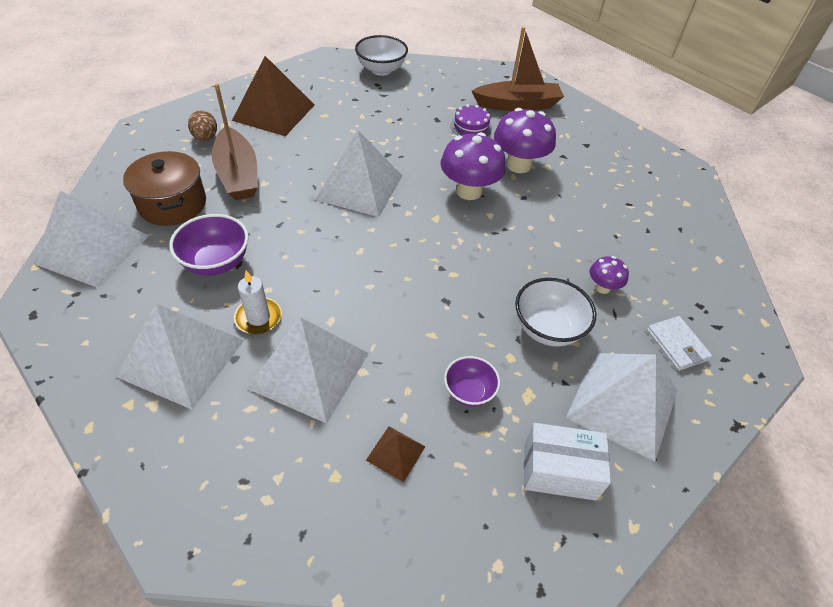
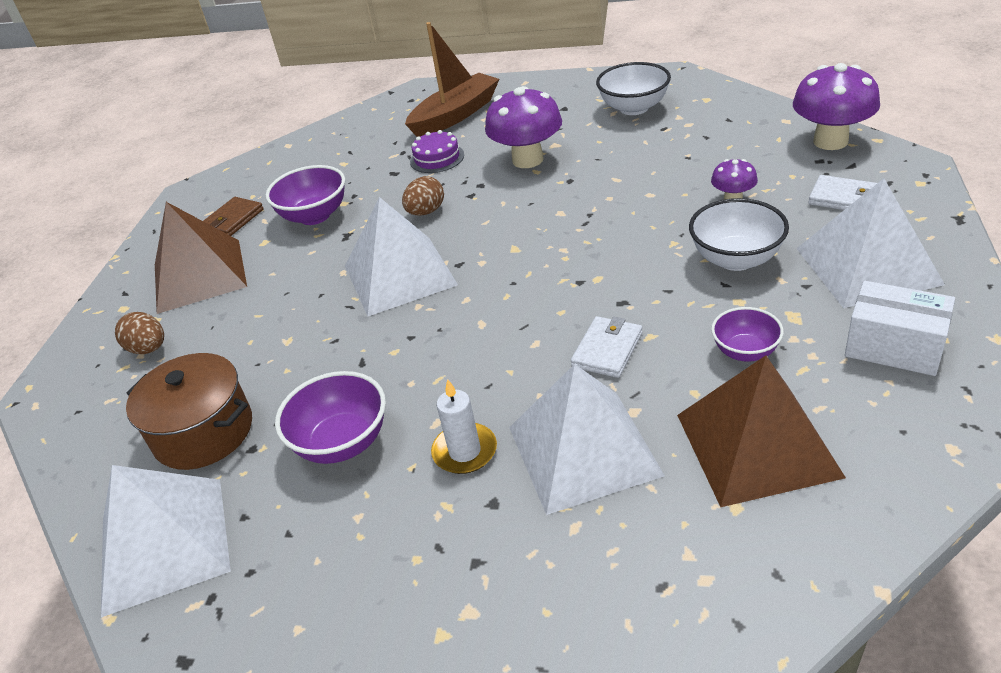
camera: 30 degrees left, 10 degrees down
(181, 358) = (436, 548): white pyramid -> none
(238, 174) = (243, 354): brown boat -> none
(326, 90) = (233, 220): none -> brown wallet
(365, 117) = (314, 216): none -> purple bowl
(381, 70) = (269, 168): white bowl -> white bowl (634, 108)
(396, 453) = (757, 445): brown pyramid -> brown pyramid, size x2.21
(399, 323) = (607, 350): none -> white wallet
(421, 158) = (426, 212): none -> brown egg
(469, 191) = (513, 208): purple mushroom -> purple mushroom (830, 141)
(559, 470) = (894, 347): white box -> white box turned 60 degrees clockwise

